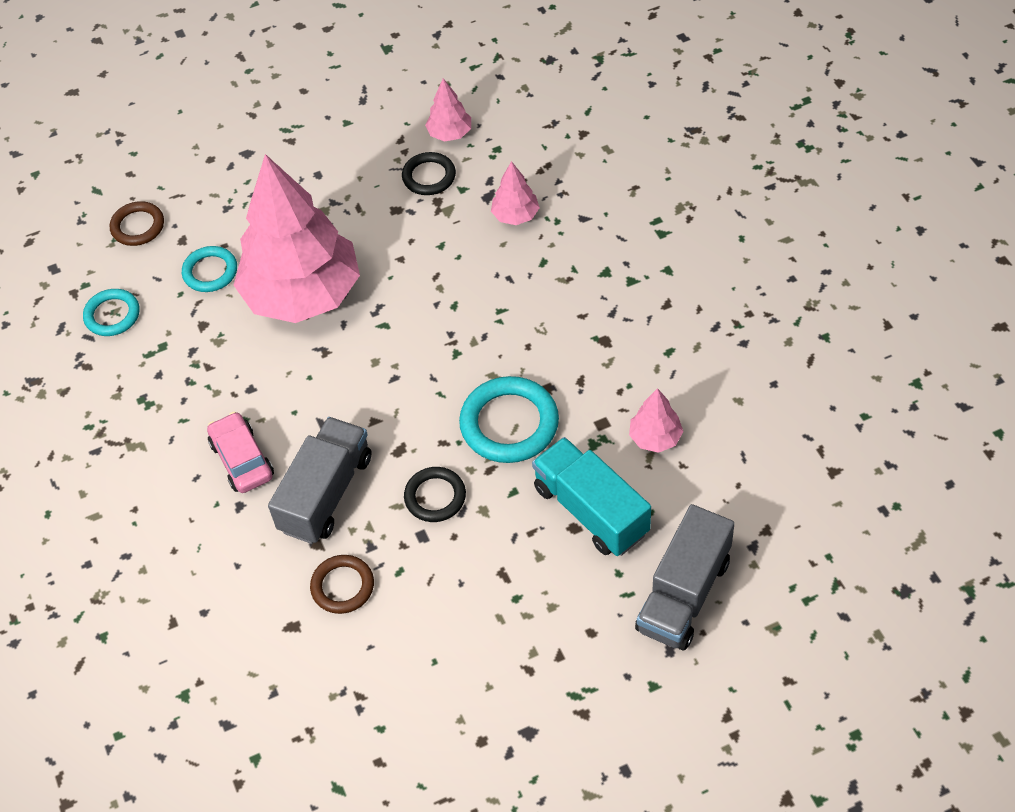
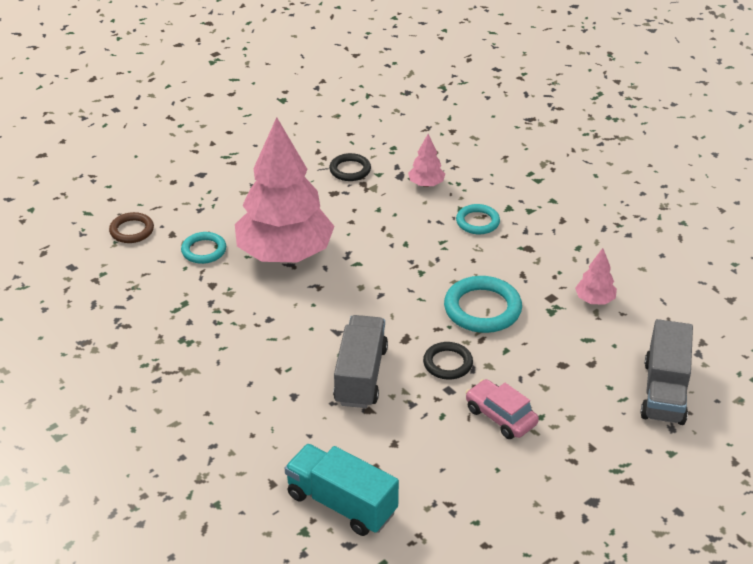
camera: 20 degrees left, 15 degrees down
(112, 315) = (134, 289): turquoise ring -> turquoise ring (477, 222)
(242, 460) = (283, 365): pink car -> pink car (500, 416)
(342, 586) = (402, 433): brown ring -> none
(450, 133) = (354, 143): pink tree -> none
(591, 510) = (570, 352): turquoise truck -> turquoise truck (341, 503)

